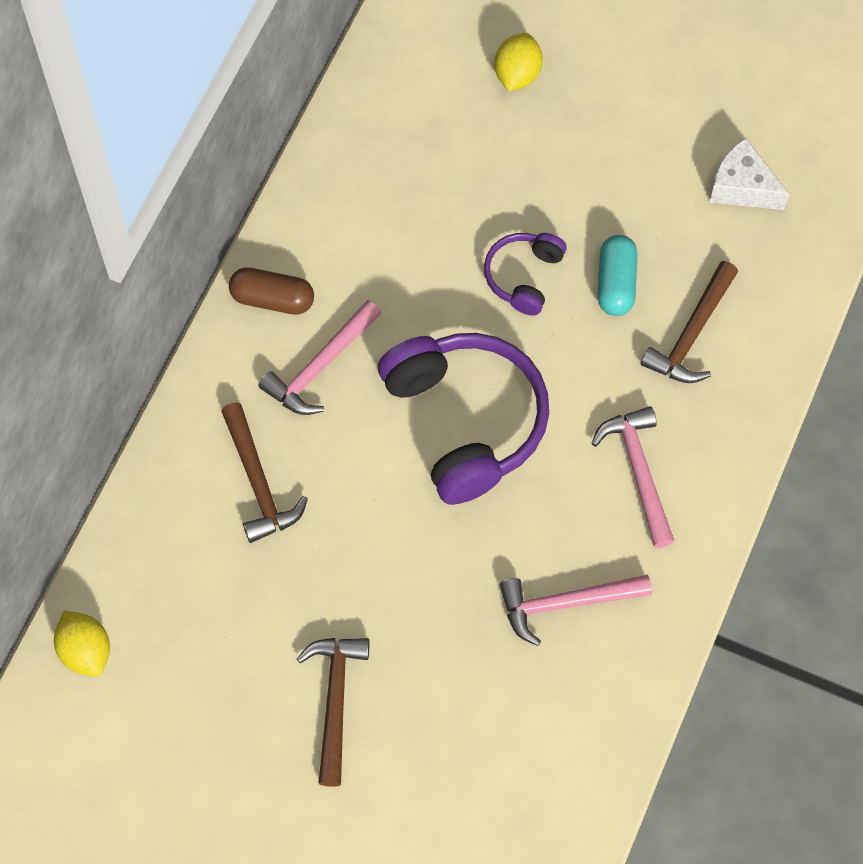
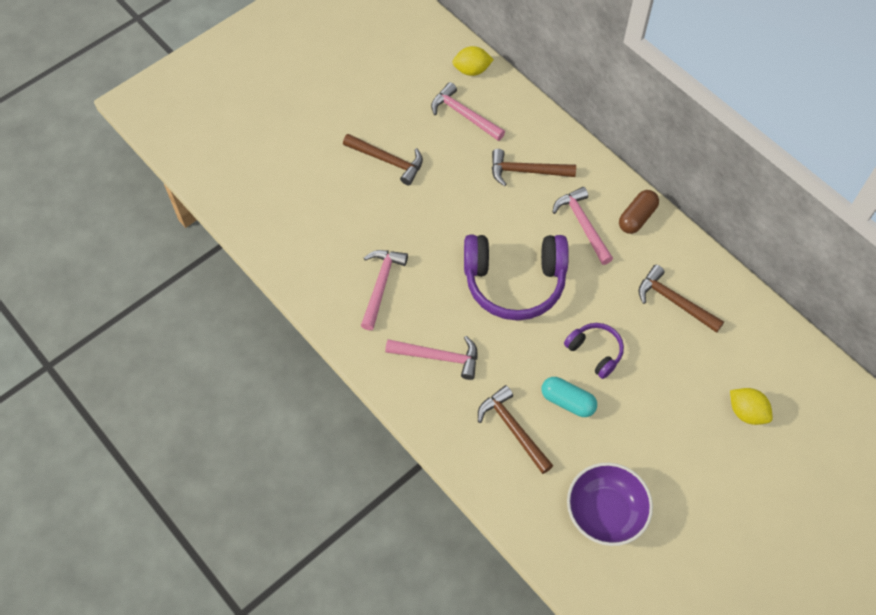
camera: 115 degrees right, 5 degrees down
(188, 623) = (464, 115): none -> pink hammer
(393, 206) = (674, 301): none -> brown hammer
(742, 187) = (605, 512): white cheese -> purple bowl

